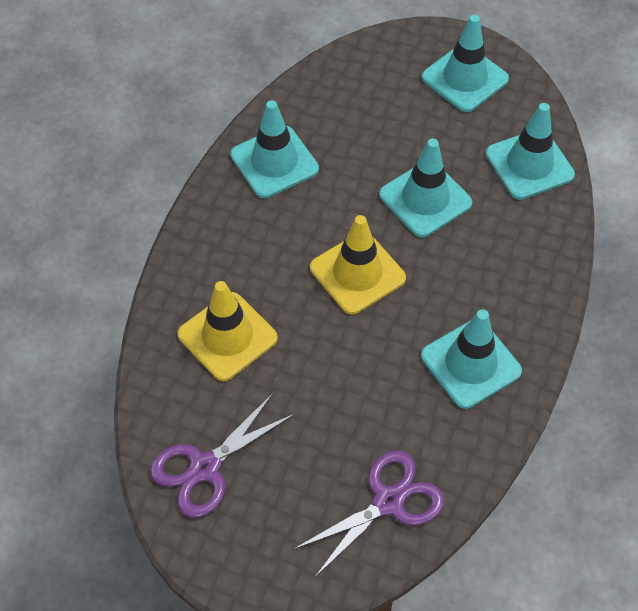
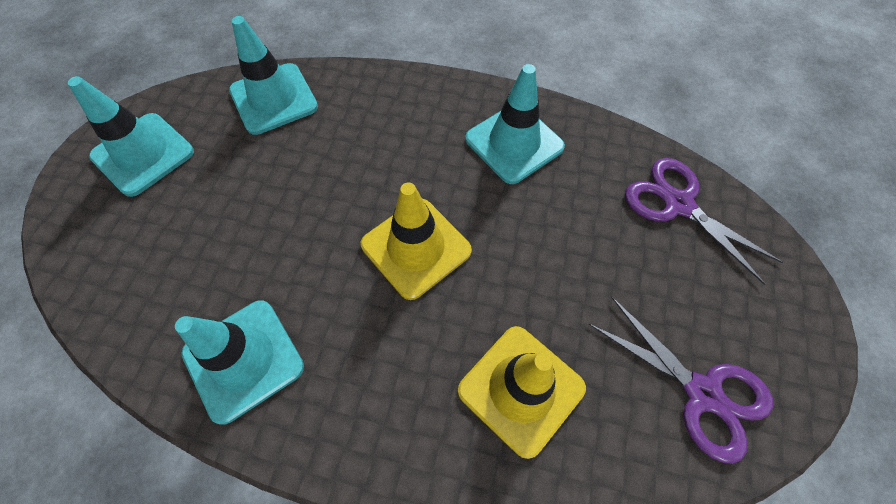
camera: 95 degrees left, 5 degrees up
(425, 199) = (313, 186): turquoise traffic cone -> none

